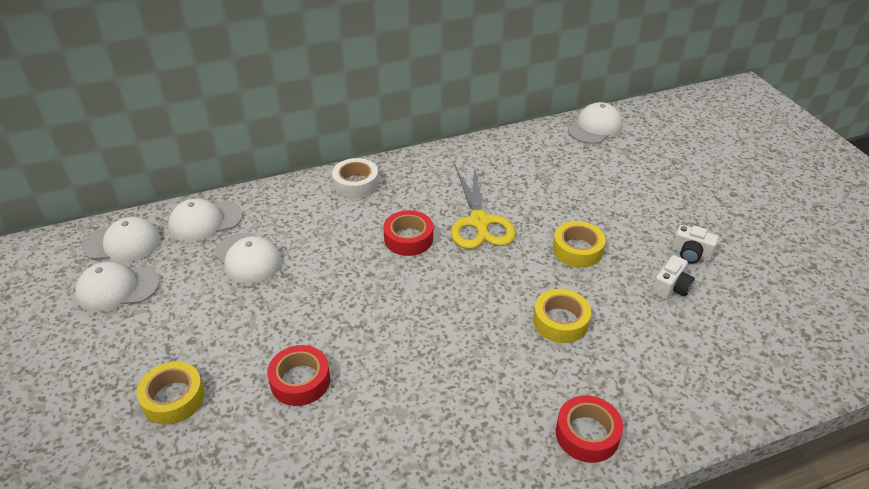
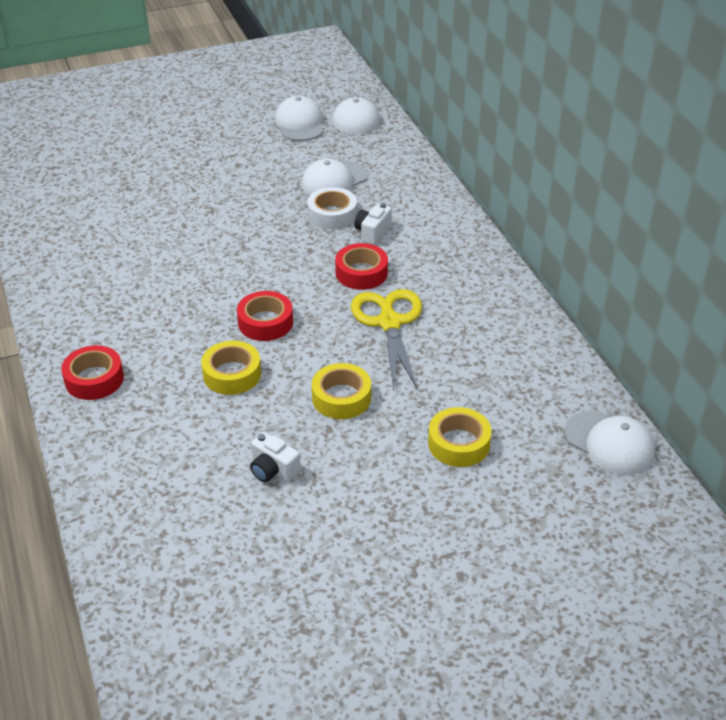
camera: 90 degrees right, 0 degrees up
(173, 398) = (181, 164): yellow tape -> yellow tape (459, 443)
(205, 221) = (386, 152): white cap -> none
(300, 381) = (186, 220): red tape -> red tape (265, 322)
(356, 184) = (452, 235): white tape -> white tape (332, 215)
(479, 222) = (389, 323): yellow scissors -> yellow scissors turned 90 degrees clockwise
(691, 254) = (331, 500): white camera -> white camera (372, 233)

